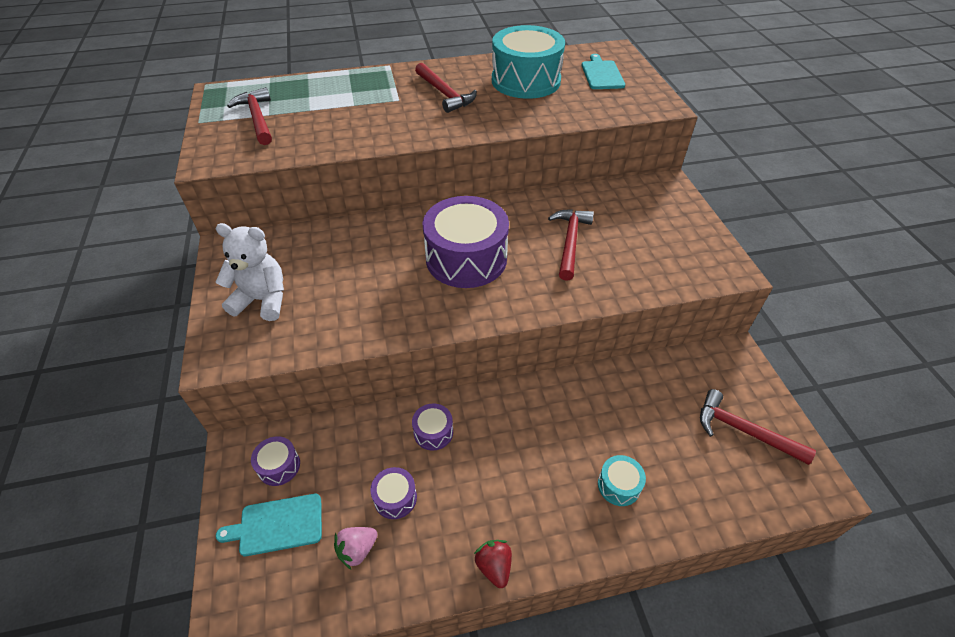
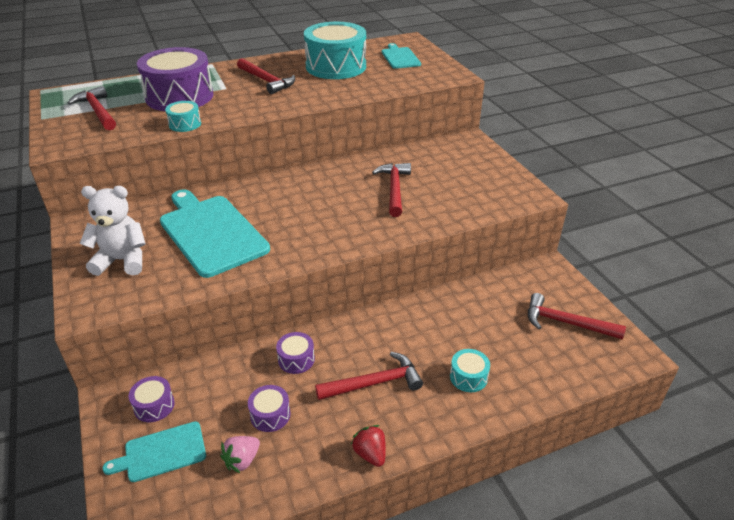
camera: 10 degrees left, 10 degrees down
(345, 145) = (185, 124): none -> turquoise drum
(360, 276) = (211, 232): none -> turquoise cutting board
(466, 258) = (305, 210): purple drum -> purple drum (179, 96)
(513, 476) = (375, 383): none -> red hammer

